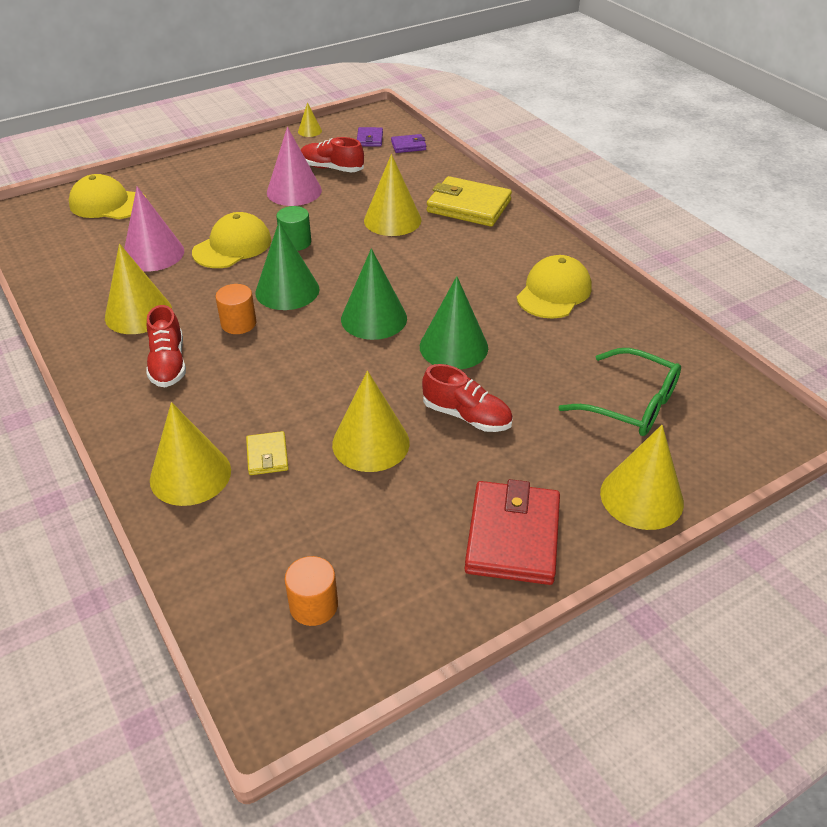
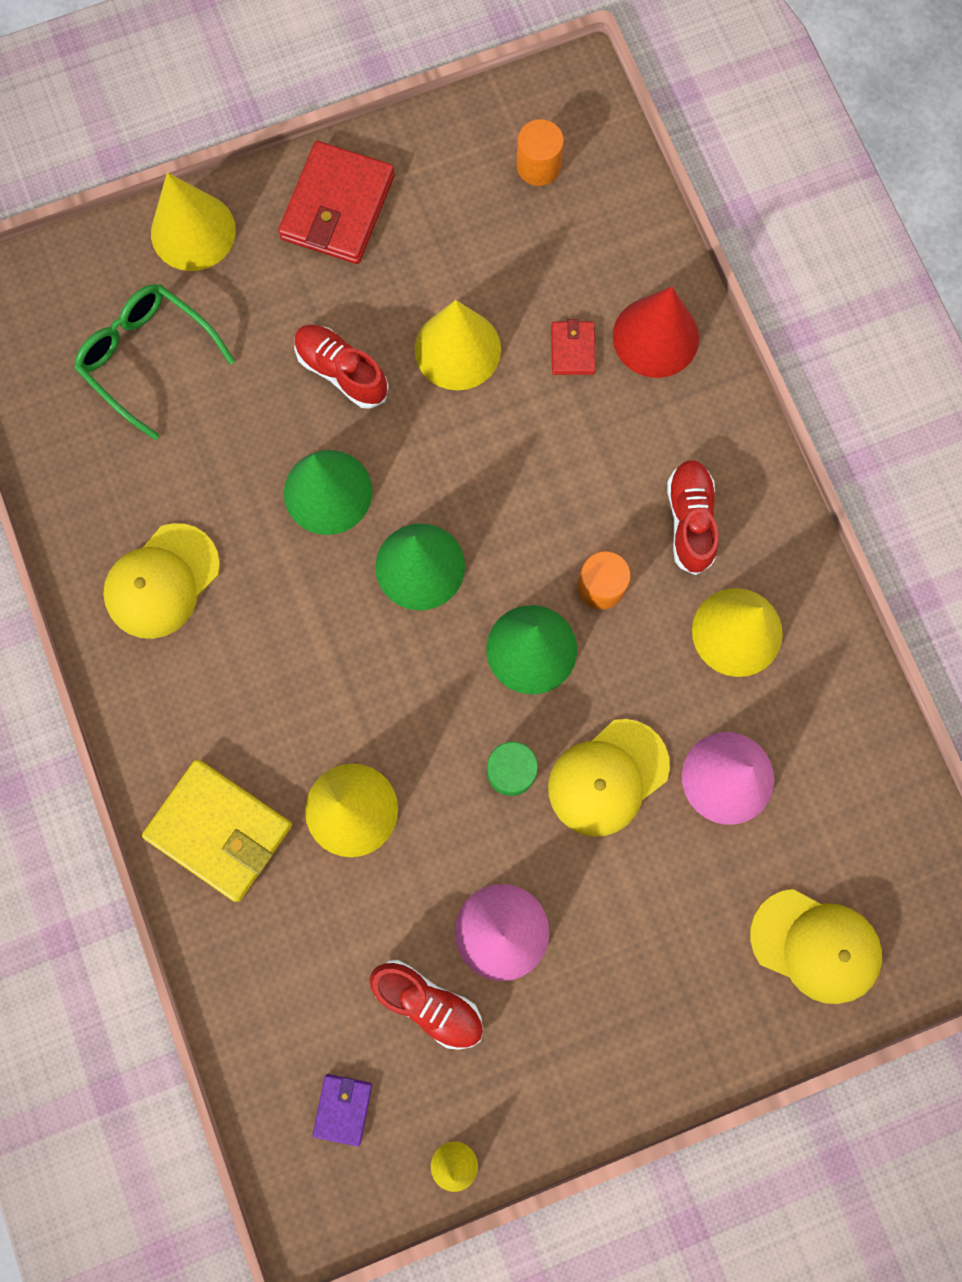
camera: 170 degrees left, 35 degrees up
(190, 474) = (655, 337): yellow cone -> red cone
(267, 456) = (572, 350): yellow wallet -> red wallet
(408, 146) = (275, 1067): purple wallet -> none

